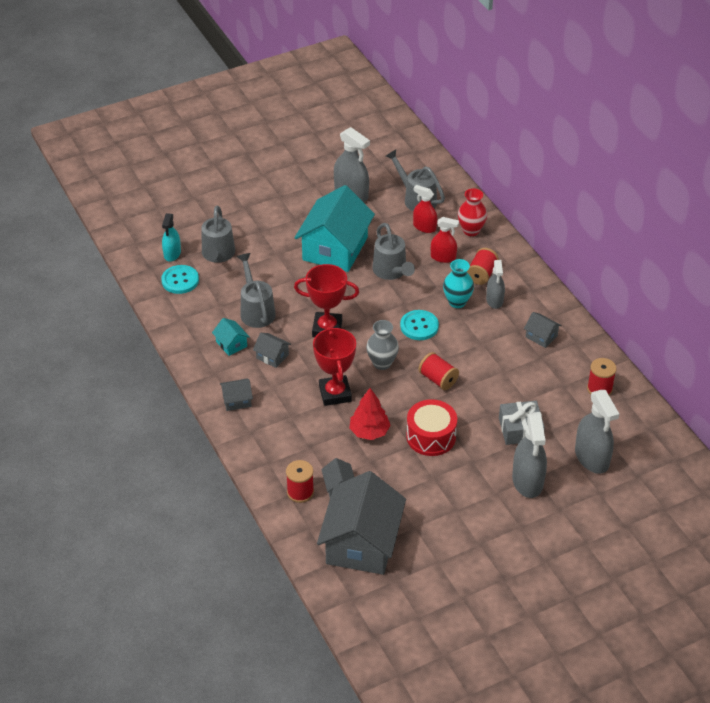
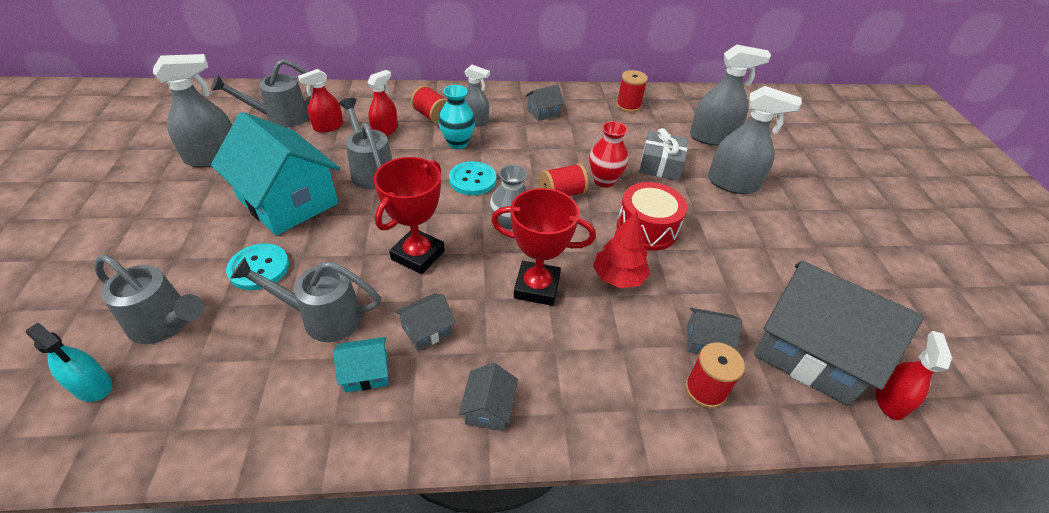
camera: 70 degrees left, 0 degrees up
(180, 280) = (165, 396): turquoise button -> turquoise button (259, 268)
(342, 586) = (890, 400): none -> red spray bottle
(391, 271) = (371, 171): grey watering can -> grey watering can turned 120 degrees counterclockwise
(471, 230) = (366, 102): red vase -> red vase (604, 180)

